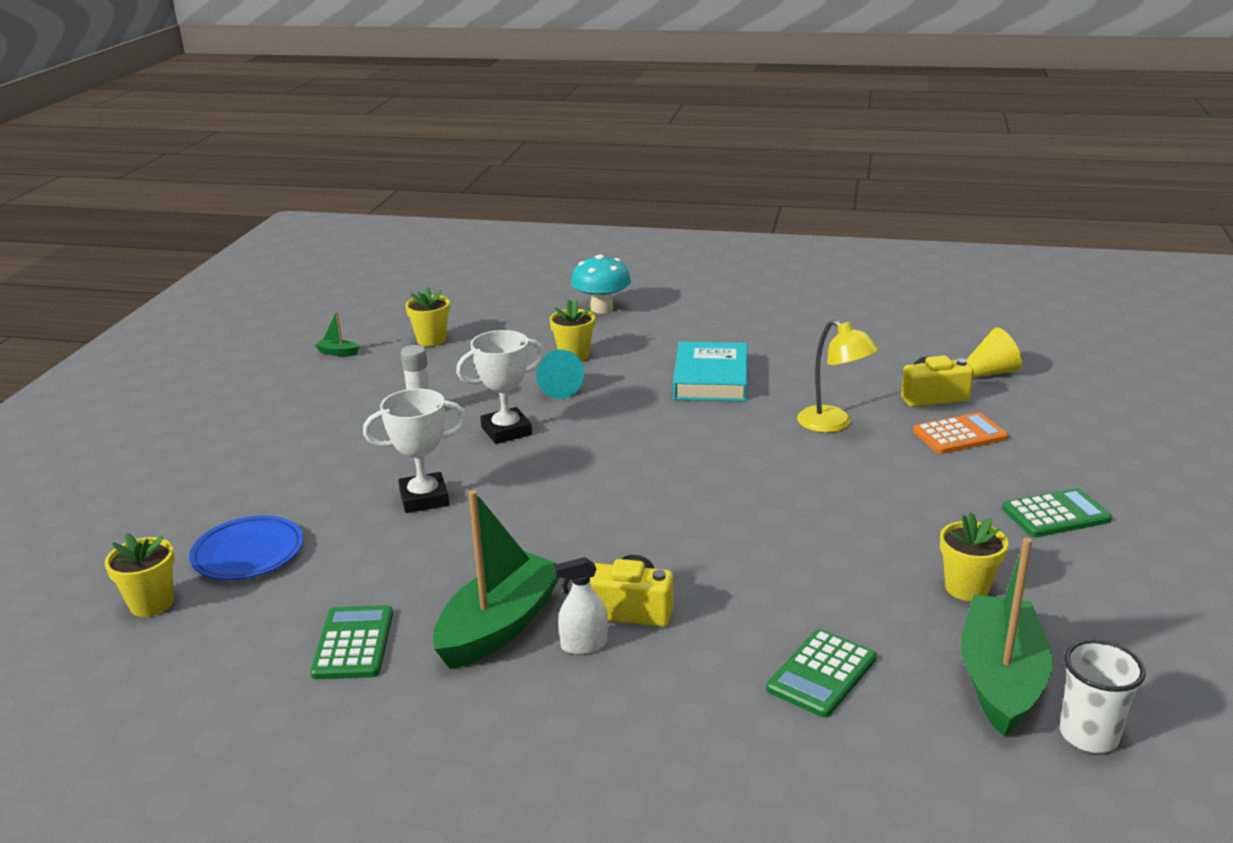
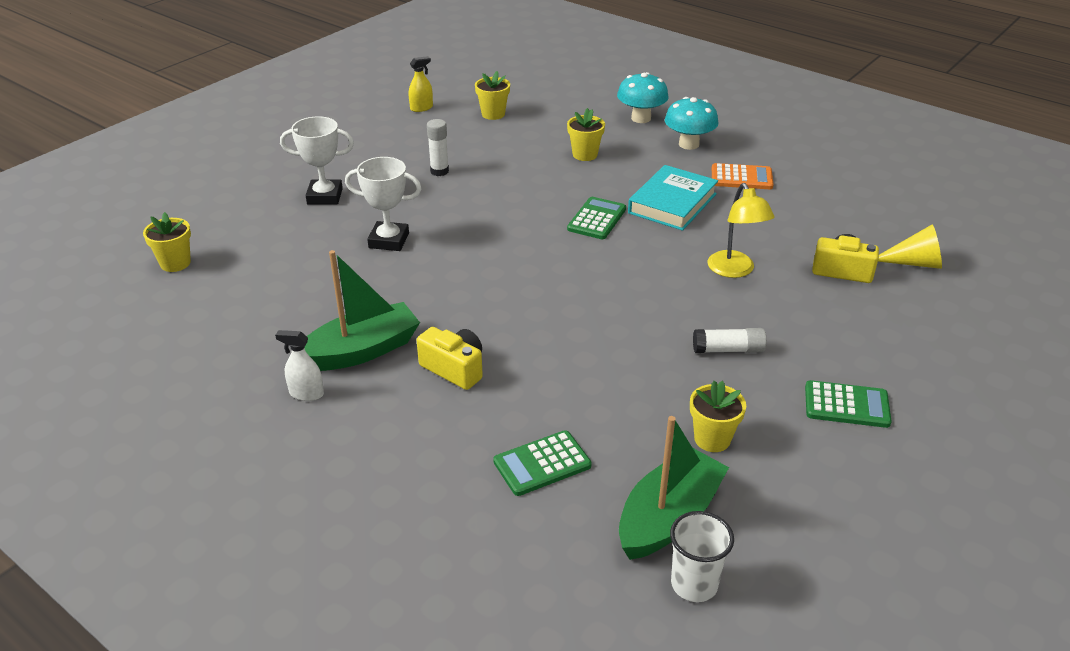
camera: 25 degrees right, 10 degrees up
(248, 554) = (253, 247): blue plate -> none
(338, 353) = (421, 108): green boat -> yellow spray bottle
(353, 643) = (266, 331): green calculator -> green calculator (597, 219)
(506, 431) = (485, 204): white trophy -> white trophy (325, 196)
(556, 387) = (549, 178): turquoise cone -> none
(584, 645) = (403, 383): white spray bottle -> white spray bottle (306, 393)
(675, 321) = (688, 144): none -> turquoise mushroom
(899, 499) = (728, 350): none -> white glue stick
(959, 435) = (832, 311): orange calculator -> orange calculator (741, 178)

